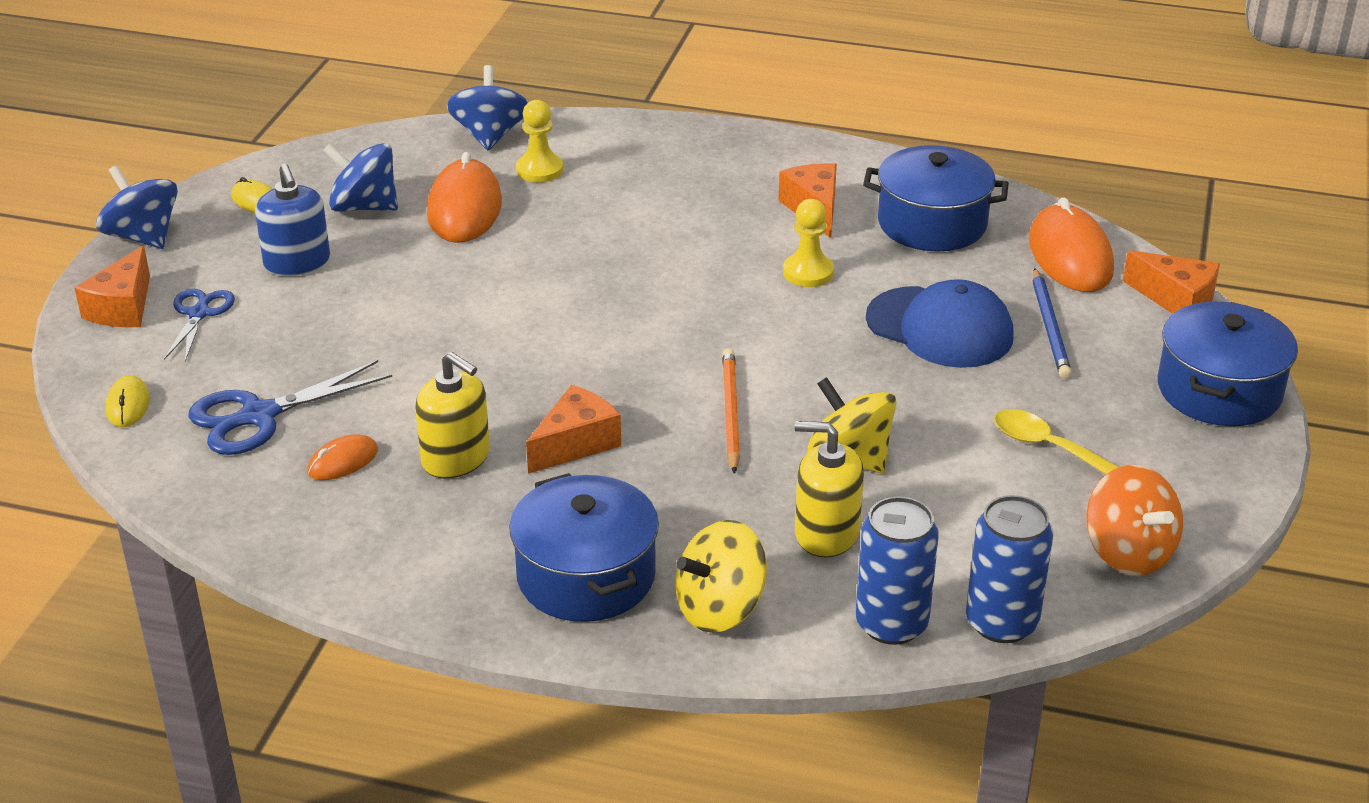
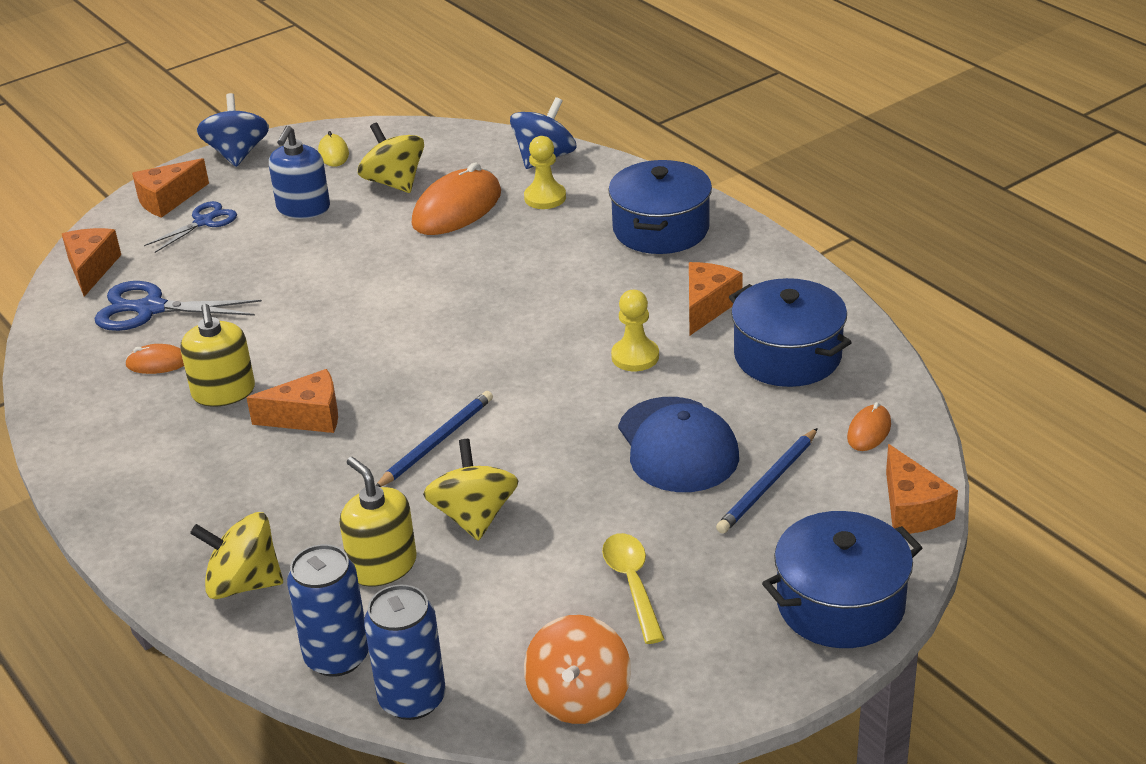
camera: 40 degrees right, 0 degrees up
(128, 405) = (91, 269): yellow mouse -> orange cheese
(364, 207) = (394, 182): blue spinning top -> yellow spinning top
(586, 576) = (194, 515): blue pot -> blue pot (661, 229)
(730, 412) = (436, 442): orange pencil -> blue pencil
(1070, 256) = (869, 431): orange mouse -> orange mouse, size x0.50

